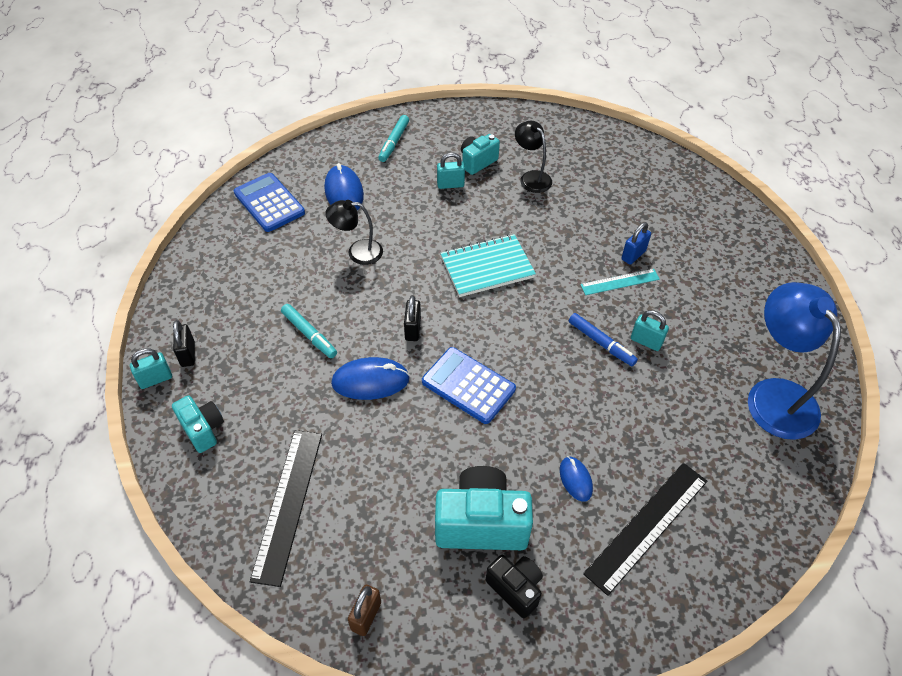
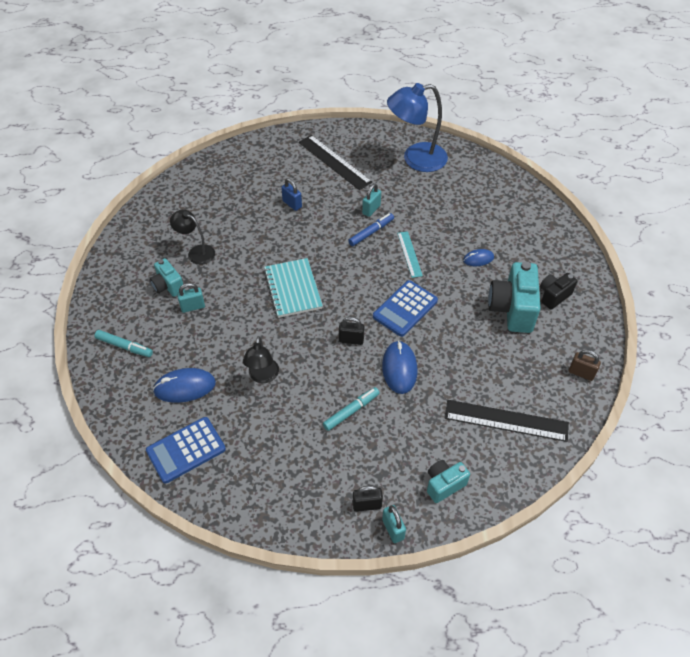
camera: 85 degrees left, 0 degrees up
(450, 185) = (193, 307): turquoise padlock -> turquoise padlock turned 75 degrees clockwise
(531, 177) = (196, 252): black lamp -> black lamp turned 60 degrees clockwise
(620, 282) = (317, 215): turquoise ruler -> turquoise ruler (409, 254)
(647, 526) = (507, 230): black ruler -> black ruler (334, 162)

